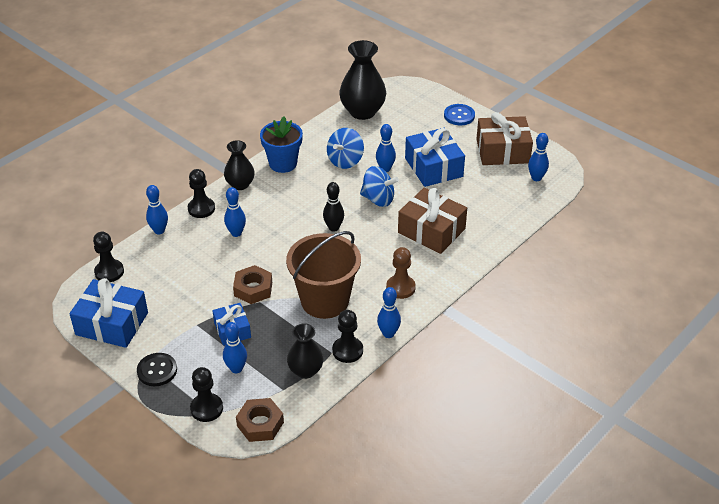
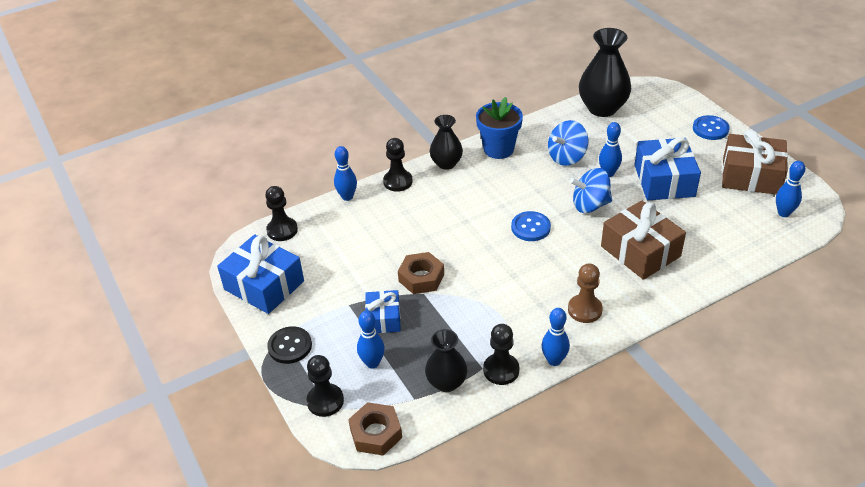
camera: 20 degrees right, 0 degrees up
(236, 233) = (424, 214): blue bowling pin -> none
(325, 301) = (494, 307): brown bucket -> none
(333, 228) = (530, 227): black bowling pin -> blue button
(378, 199) = (590, 205): blue spinning top -> blue spinning top turned 135 degrees clockwise

